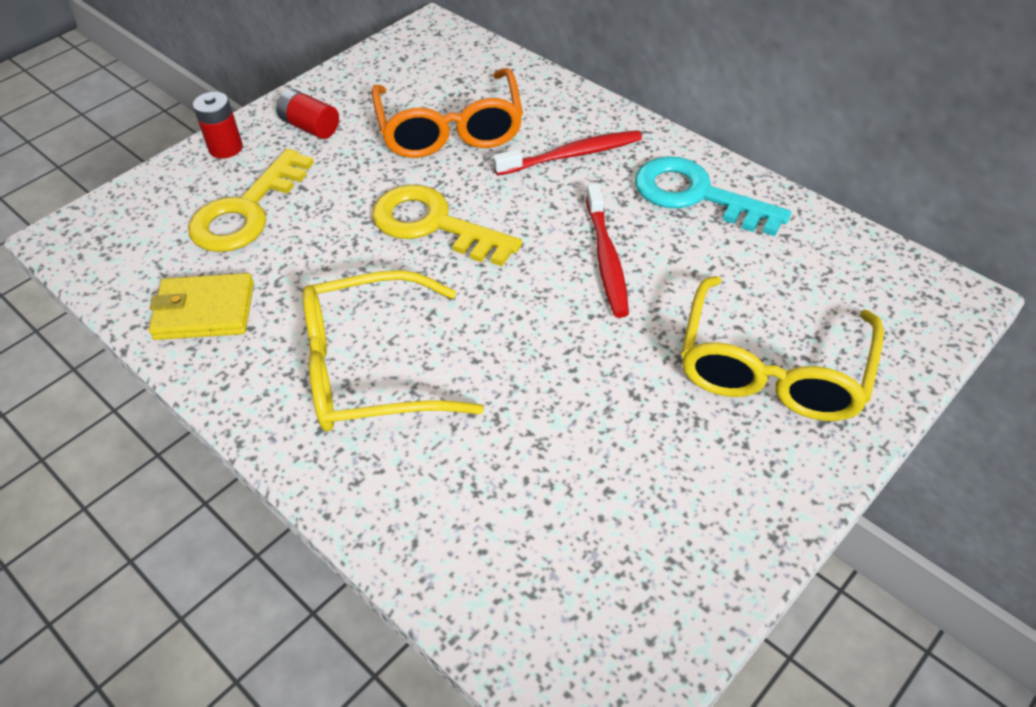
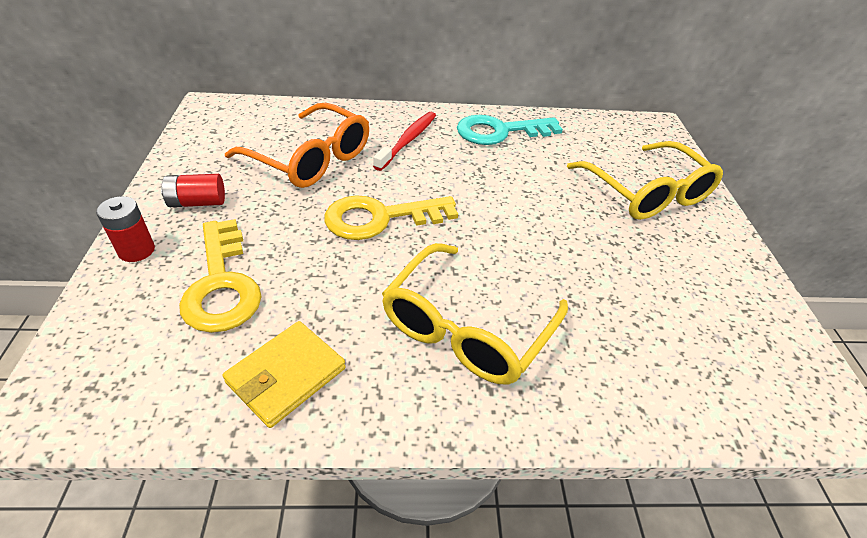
camera: 50 degrees left, 5 degrees down
(606, 258) = (503, 184): red toothbrush -> none

